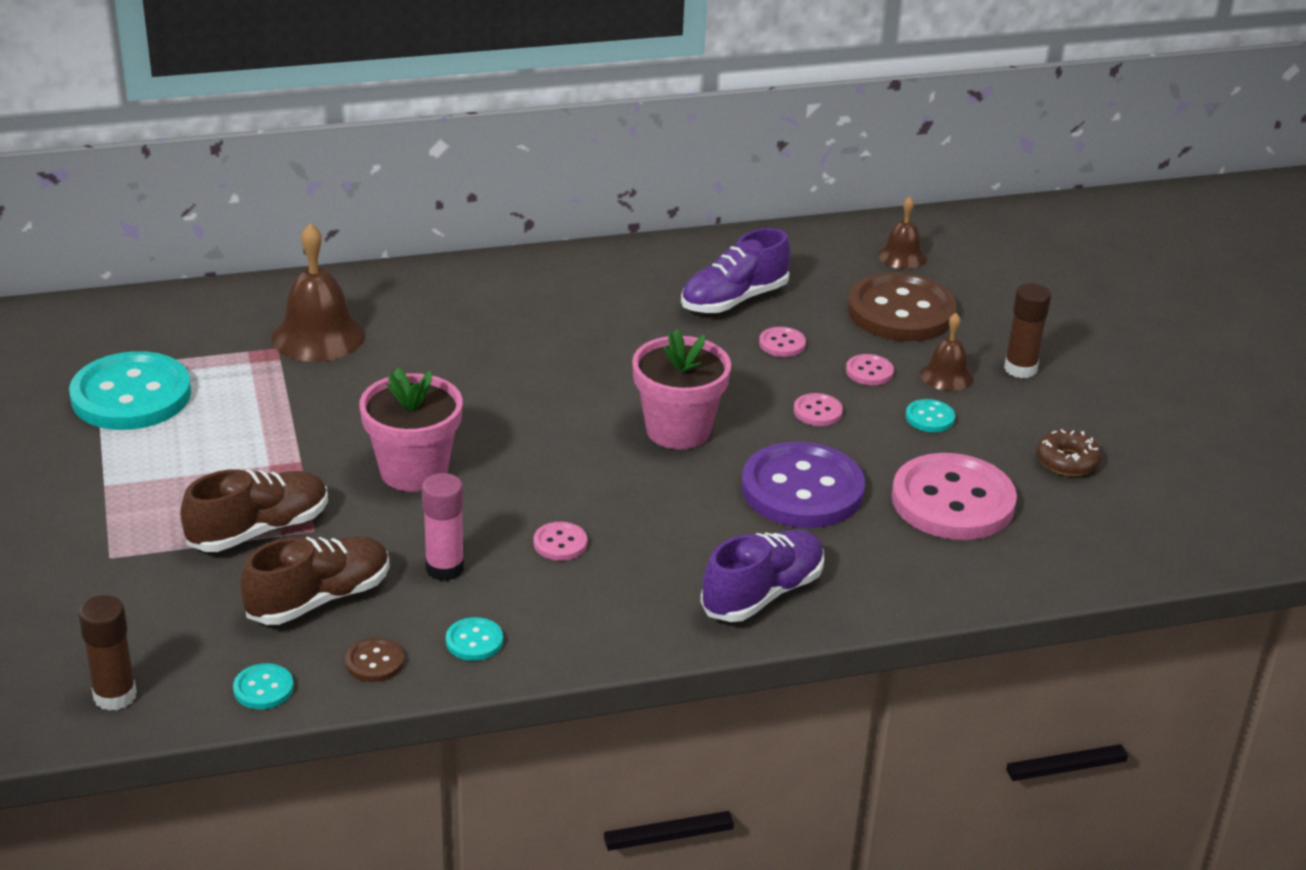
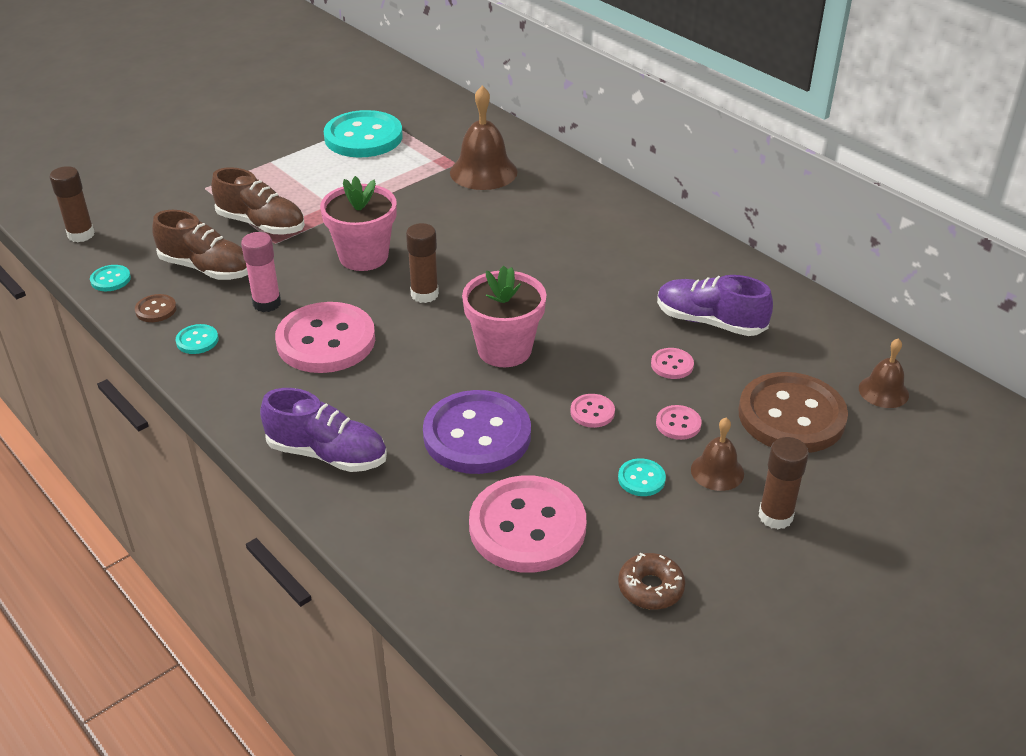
camera: 65 degrees right, 5 degrees up
(532, 451) = (424, 294): none -> brown glue stick
(560, 543) = (326, 341): pink button -> pink button, size x2.38

